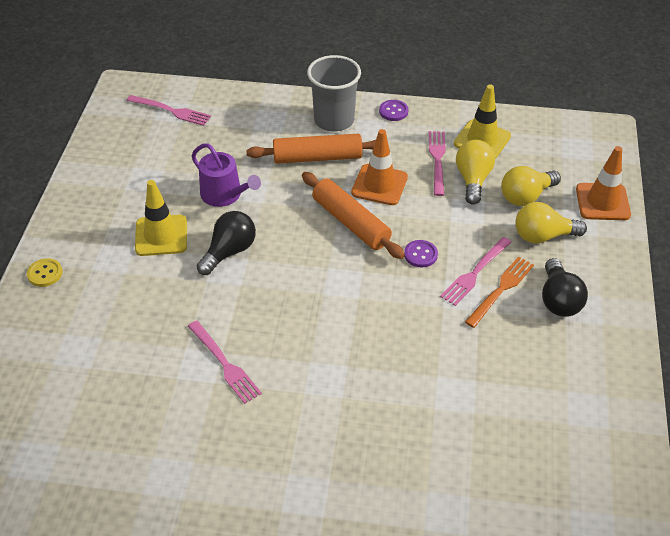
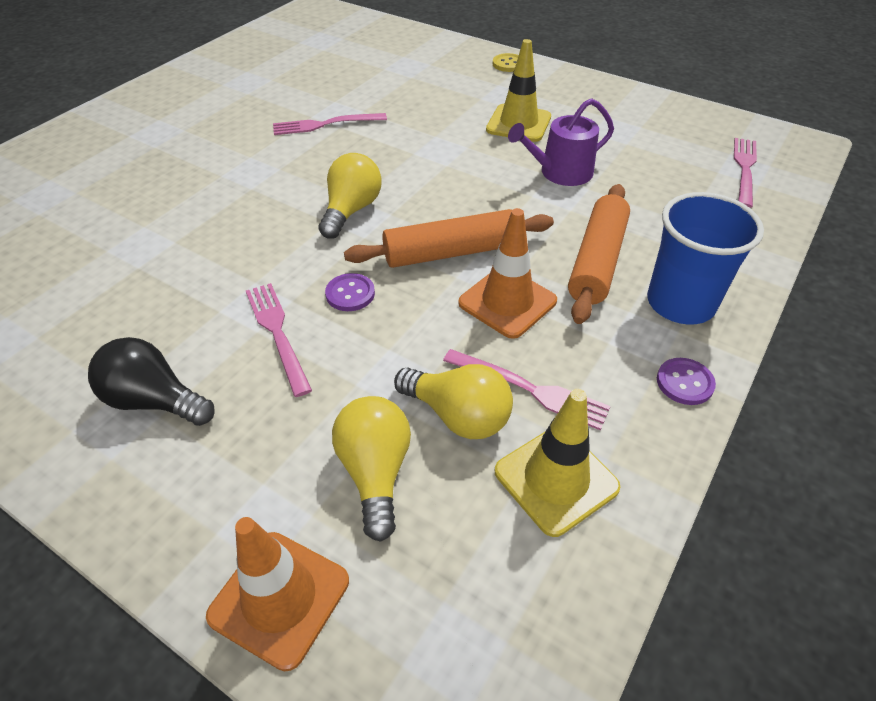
camera: 115 degrees right, 0 degrees up
(172, 111) = (744, 168): pink fork -> pink fork turned 150 degrees clockwise
(229, 252) = (466, 156): black light bulb -> none
(334, 120) = (680, 303): grey cup -> blue cup
(501, 289) = (229, 347): orange fork -> none
(543, 236) = (276, 448): yellow light bulb -> yellow light bulb (351, 210)

